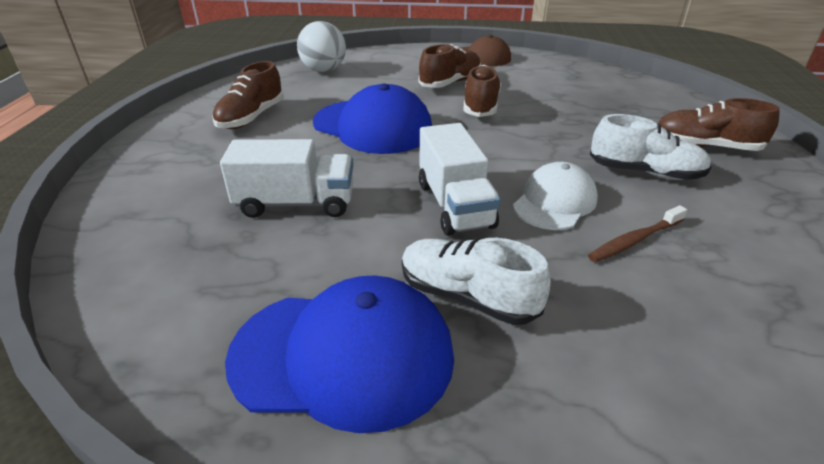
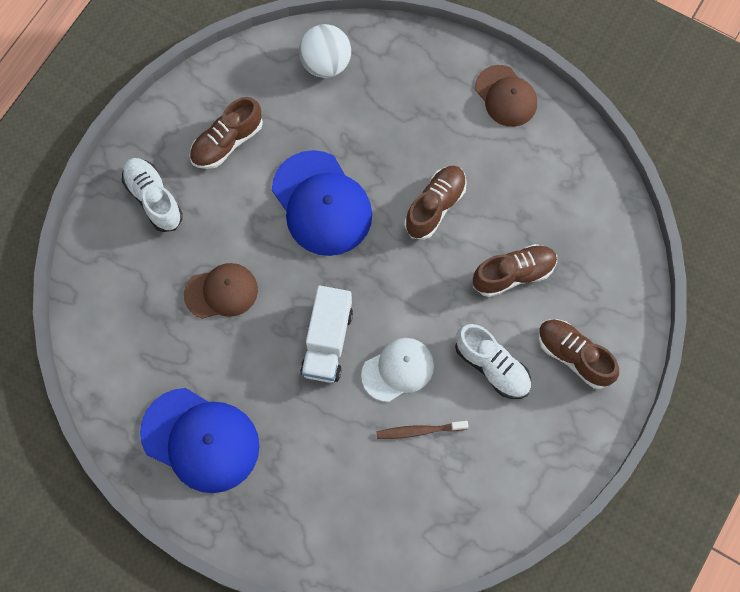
camera: 25 degrees right, 35 degrees up
(296, 204) = (221, 292): white truck -> brown cap
(450, 83) = (436, 146): brown shoe -> brown shoe (514, 274)
(467, 296) = (285, 429): white shoe -> white shoe (153, 199)

